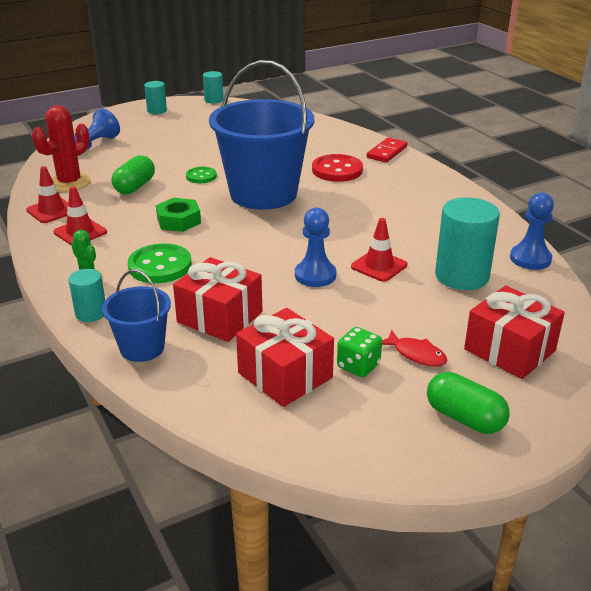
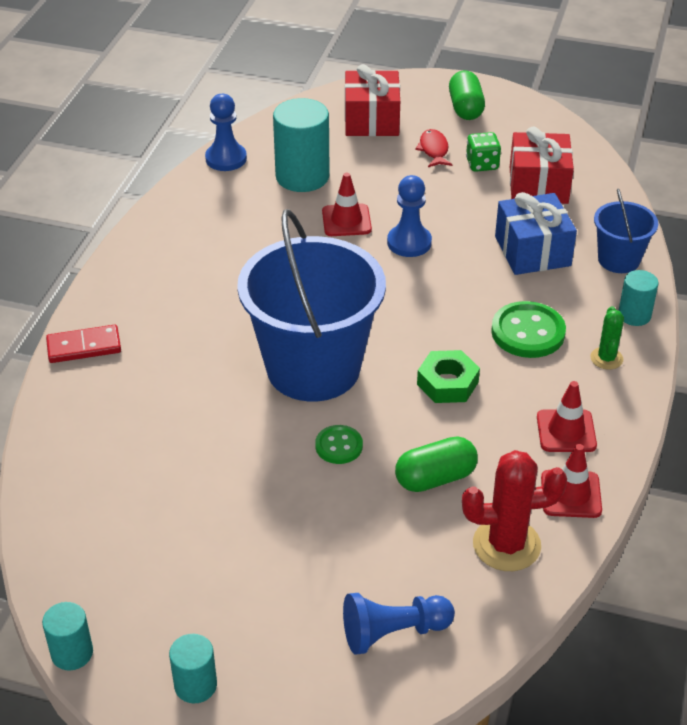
camera: 135 degrees left, 10 degrees up
(220, 317) = (532, 251): red gift -> blue gift
(337, 170) = (184, 354): red button -> none

